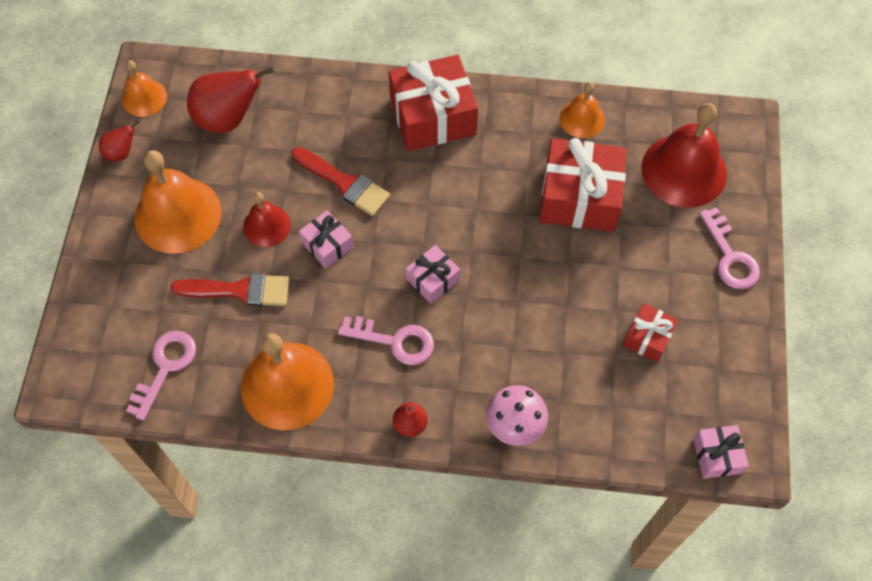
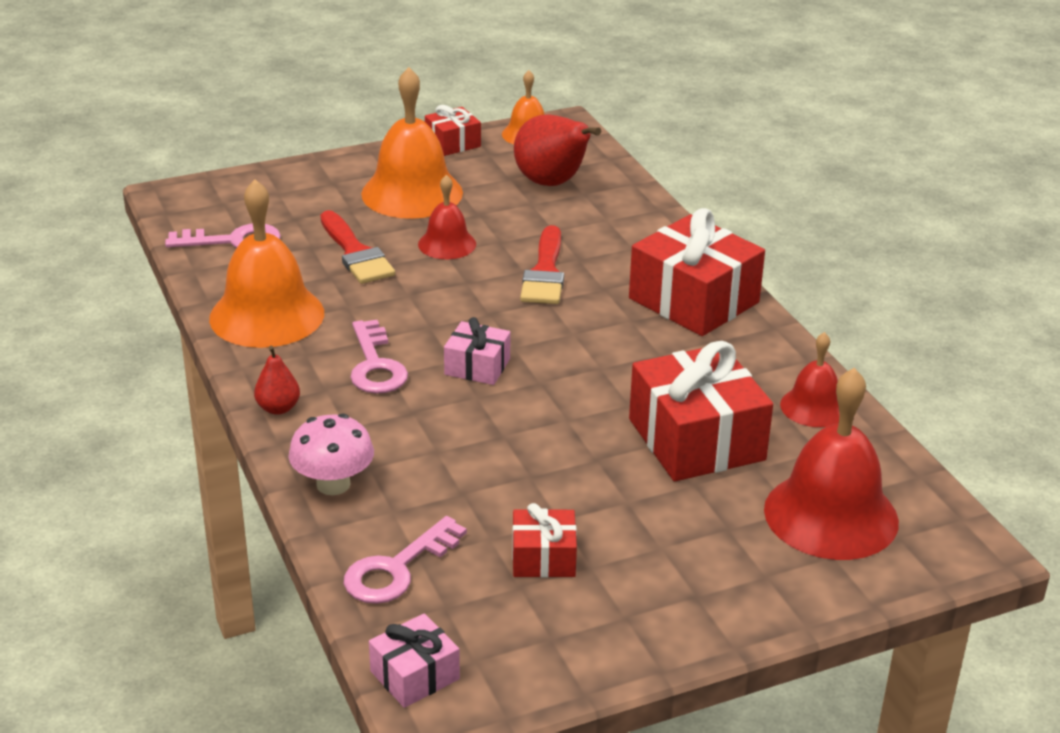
camera: 60 degrees right, 30 degrees down
(121, 153) = (453, 143): red pear -> red gift
(327, 245) = (458, 286): pink gift -> none
(582, 119) = (813, 407): orange bell -> red bell
(730, 256) = (738, 598): pink key -> pink key (397, 569)

